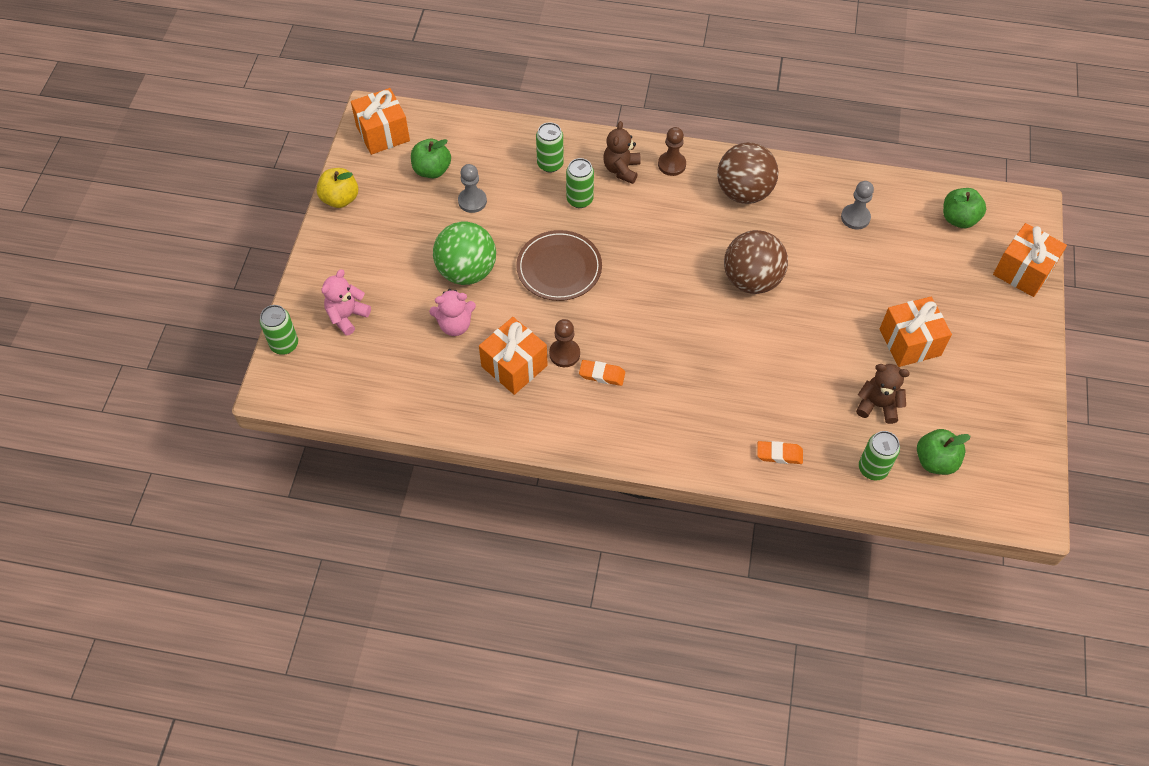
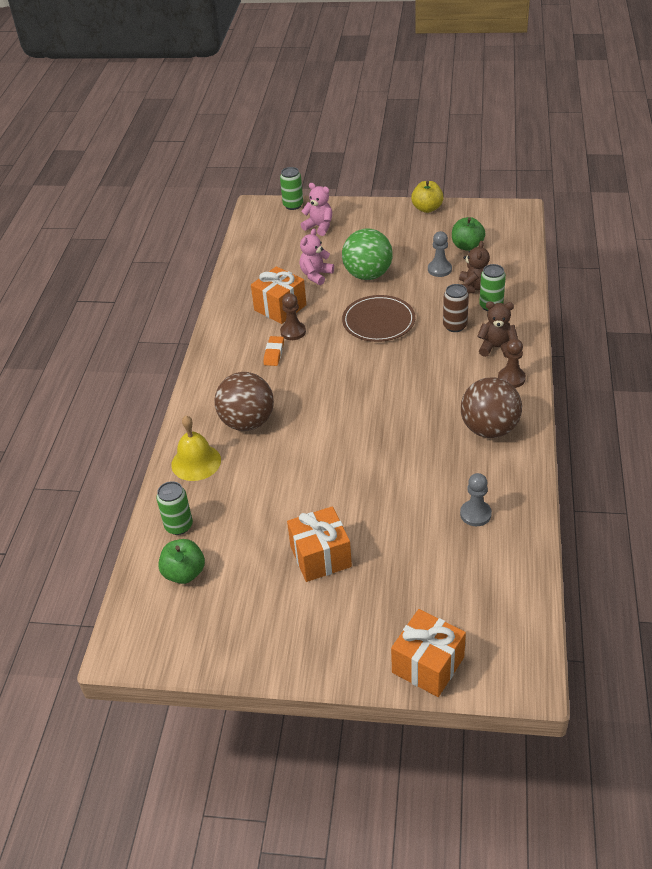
camera: 90 degrees right, 15 degrees down
(383, 133) = (499, 218): orange gift -> none
(455, 325) = (316, 275): pink teddy bear -> pink teddy bear turned 45 degrees clockwise
(579, 200) = (455, 326): green can -> brown can
(751, 280) = (382, 438): brown ball -> brown ball (247, 422)
(779, 454) = (196, 462): orange eraser -> yellow bell
(878, 405) = (246, 530): brown teddy bear -> brown teddy bear (473, 287)
(958, 219) = (493, 606): green apple -> none

